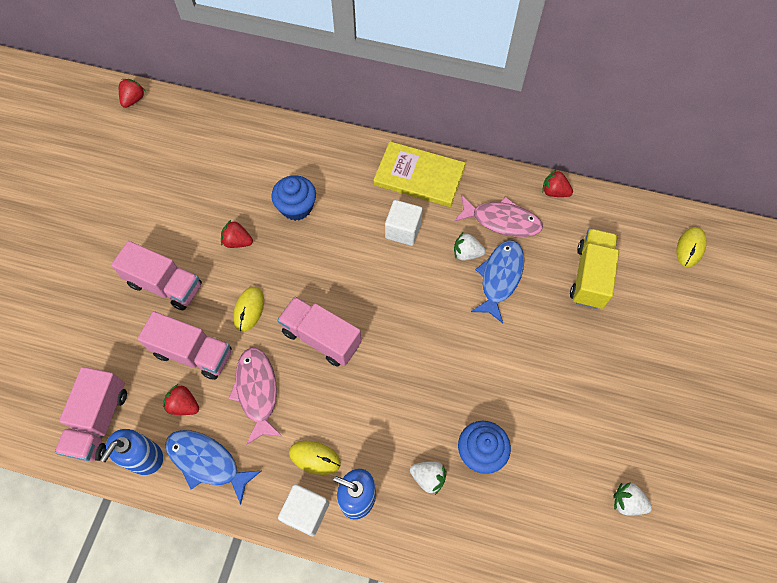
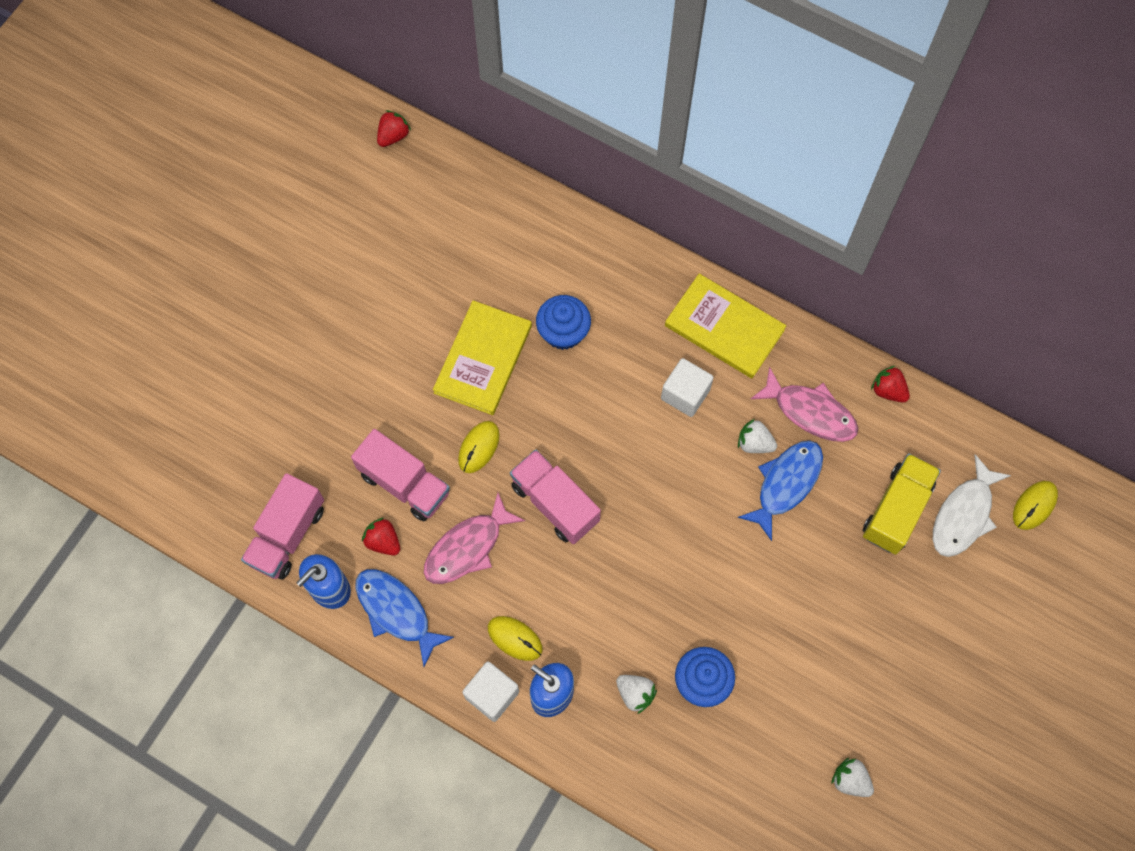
camera: 15 degrees right, 5 degrees up
(165, 285) = (388, 393): pink truck -> none
(237, 241) = (483, 359): red strawberry -> yellow book
(257, 391) = (467, 547): pink fish -> pink fish turned 135 degrees counterclockwise
(641, 267) = (964, 514): none -> white fish

